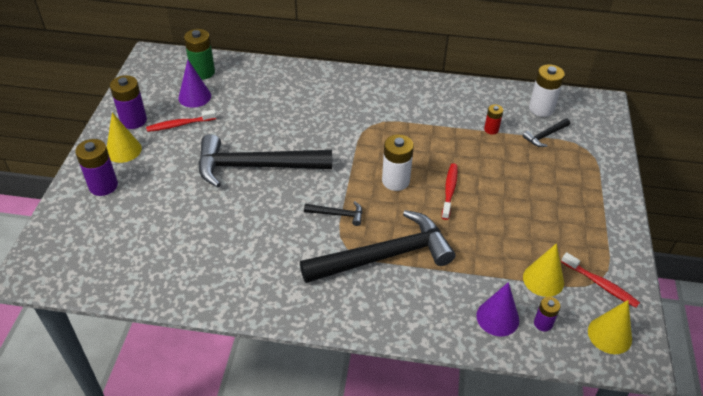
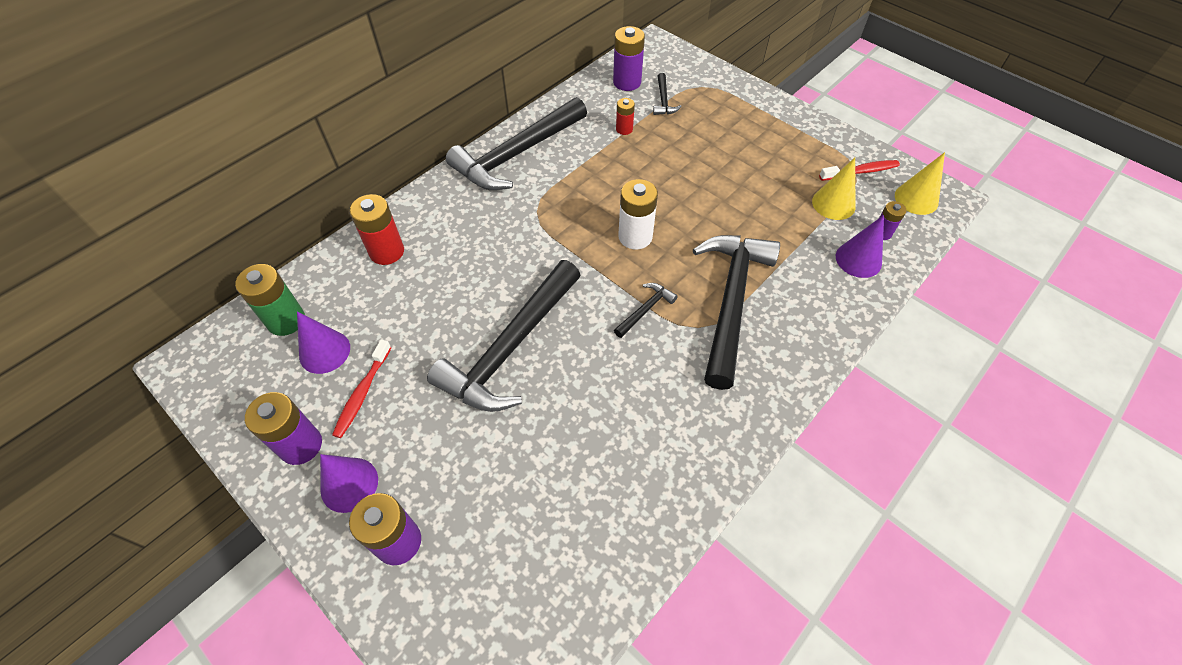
camera: 55 degrees left, 10 degrees up
(123, 150) = (349, 484): yellow cone -> purple cone
(280, 81) = (387, 252): none -> red battery
(410, 92) = (517, 154): none -> black hammer
(449, 190) = (680, 204): red toothbrush -> none
(541, 109) = (627, 82): white battery -> purple battery

